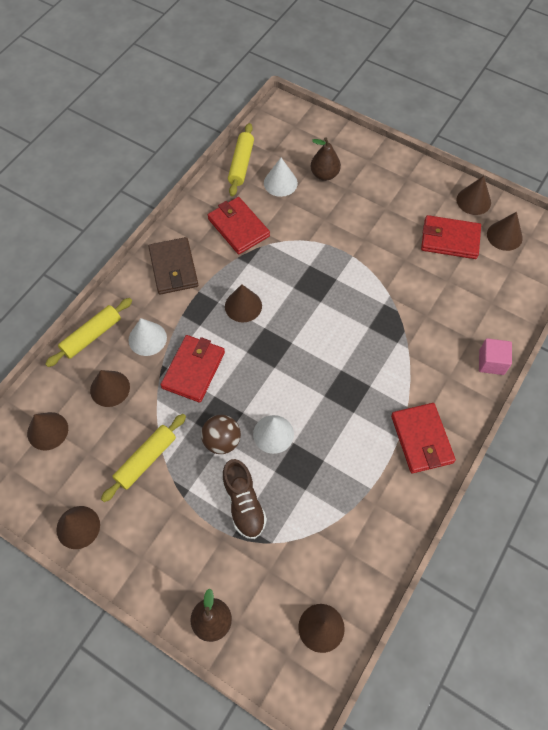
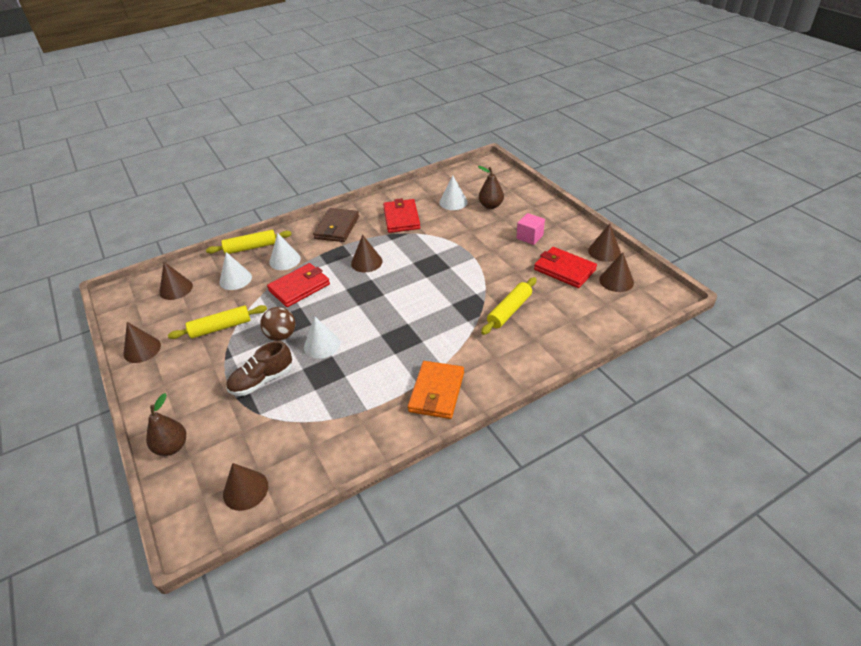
camera: 30 degrees right, 20 degrees down
(110, 388) = (235, 279): brown cone -> white cone
(241, 164) = (433, 185): yellow rolling pin -> yellow rolling pin (509, 311)
(244, 504) = (262, 380): brown shoe -> brown shoe turned 45 degrees clockwise
(422, 439) = (436, 392): red wallet -> orange wallet
(491, 362) = (540, 361): pink cube -> pink cube (529, 237)

